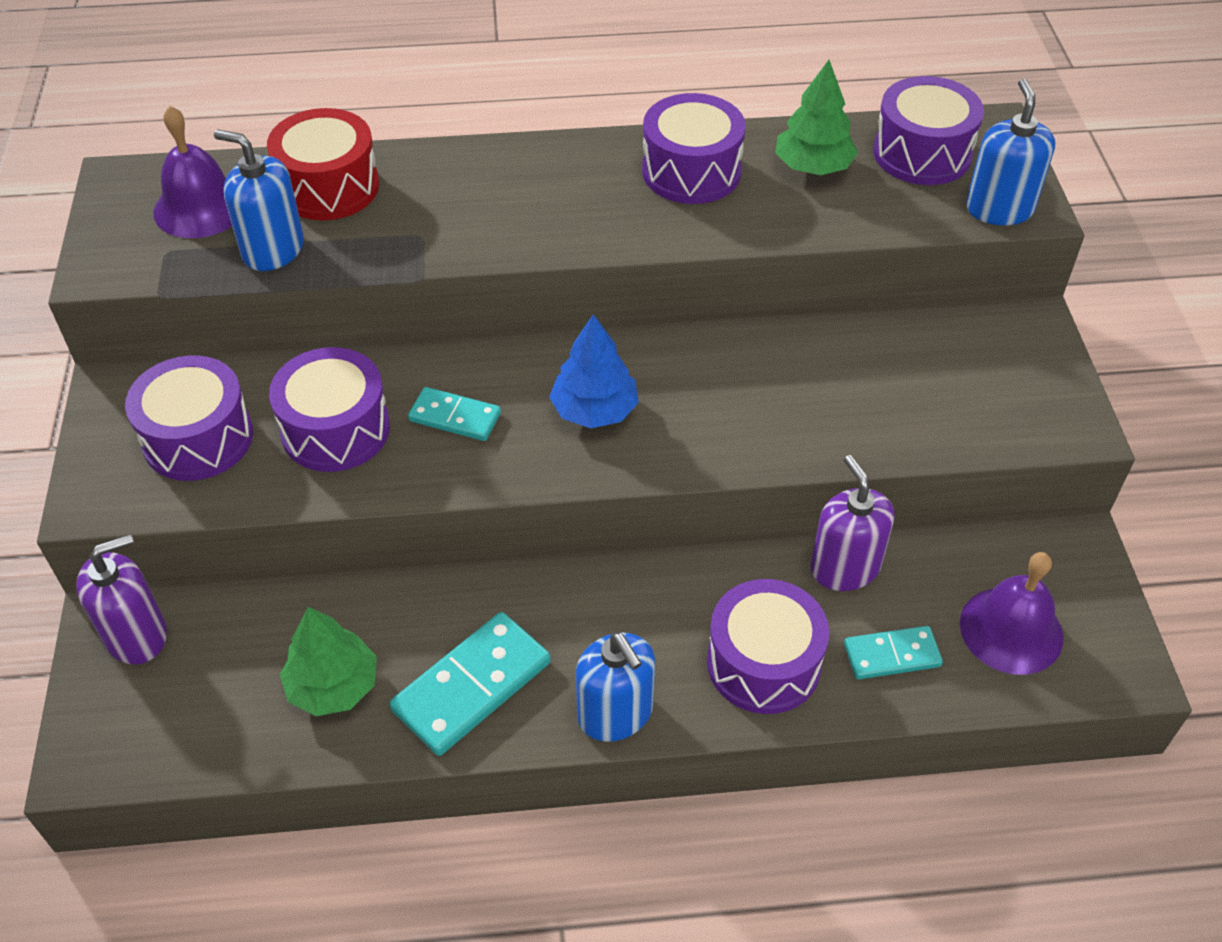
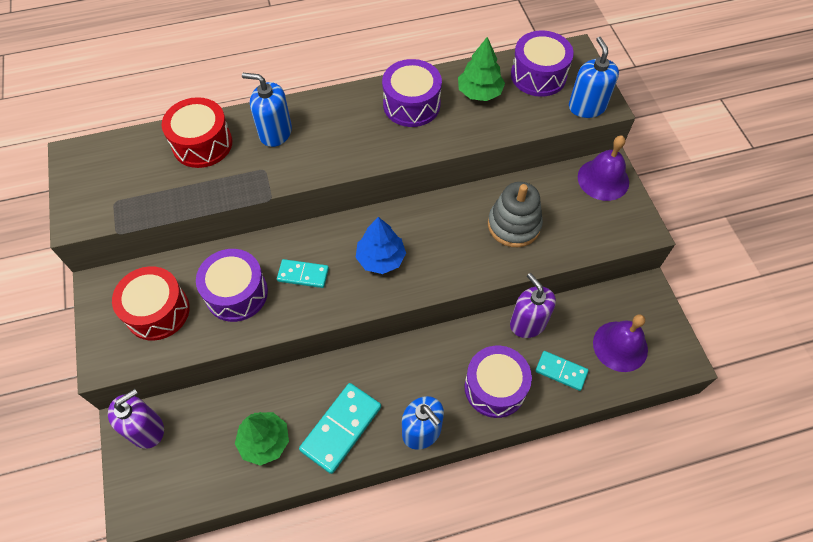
camera: 10 degrees left, 10 degrees up
(198, 438) = (157, 311): purple drum -> red drum
(200, 207) = (128, 168): purple bell -> purple bell (603, 179)
(273, 250) = (178, 192): blue soap dispenser -> blue soap dispenser (275, 132)
(841, 390) = (514, 225): none -> grey stacking toy
(892, 655) = (561, 371): turquoise domino -> turquoise domino turned 45 degrees clockwise

